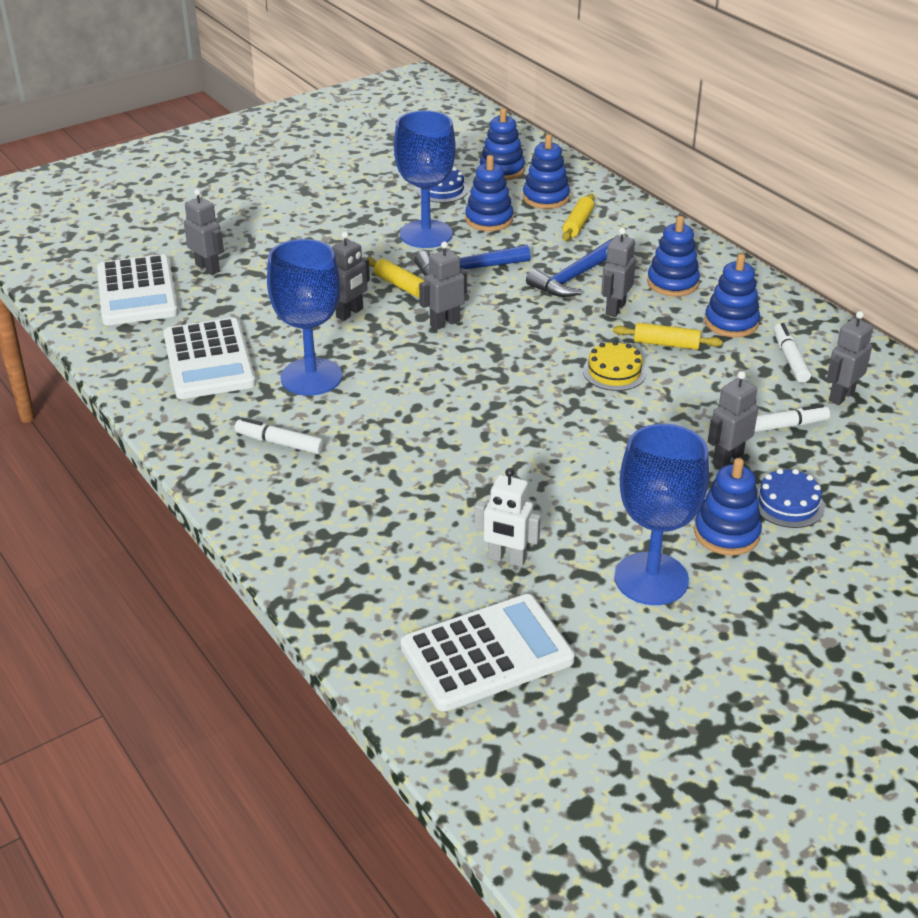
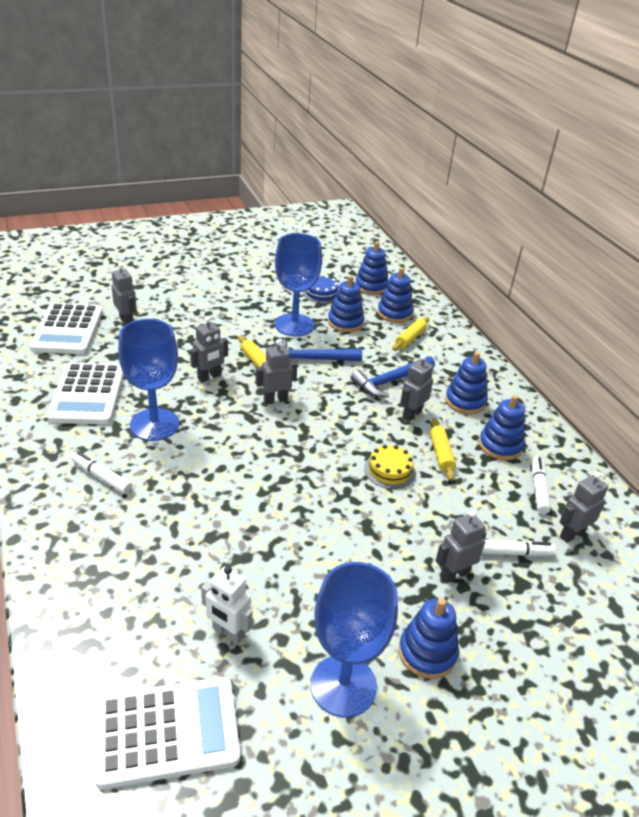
camera: 10 degrees right, 0 degrees up
(666, 344) = (441, 454): yellow rolling pin -> yellow rolling pin turned 60 degrees clockwise
(788, 504) = (492, 634): blue cake -> none

